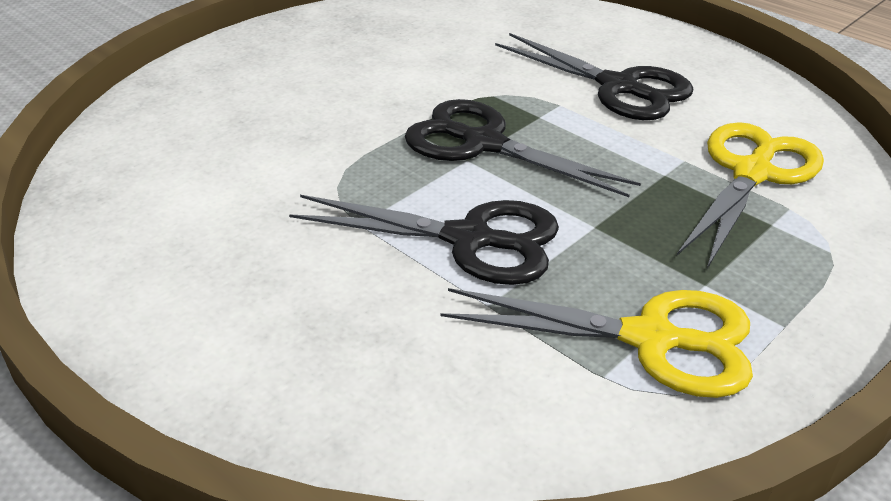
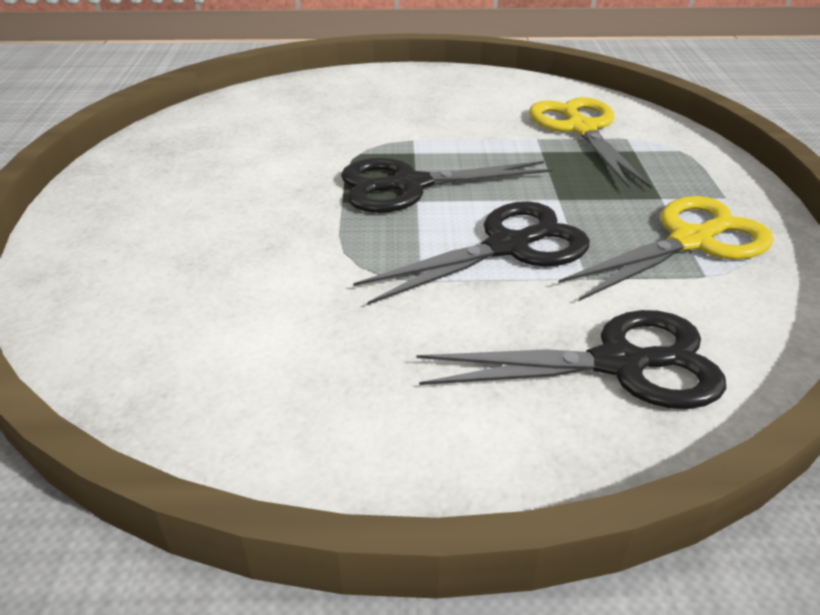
camera: 45 degrees left, 0 degrees up
(618, 87) = (429, 114): black scissors -> black scissors (618, 364)

